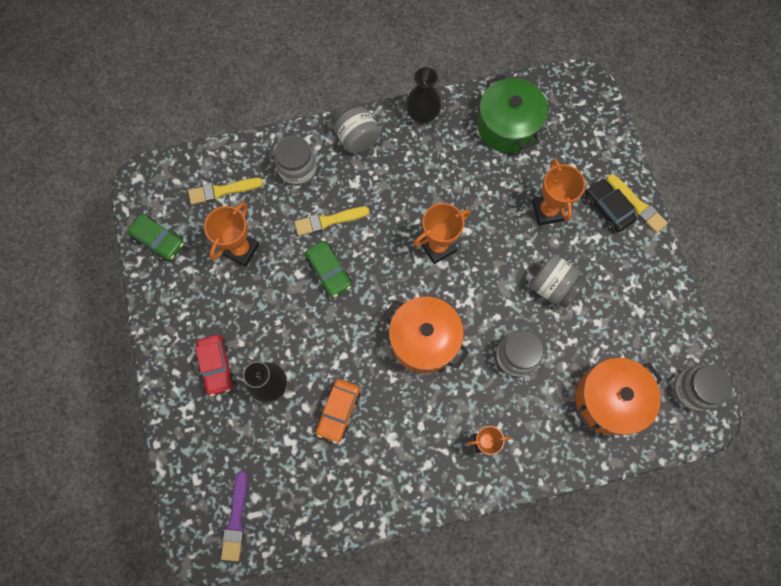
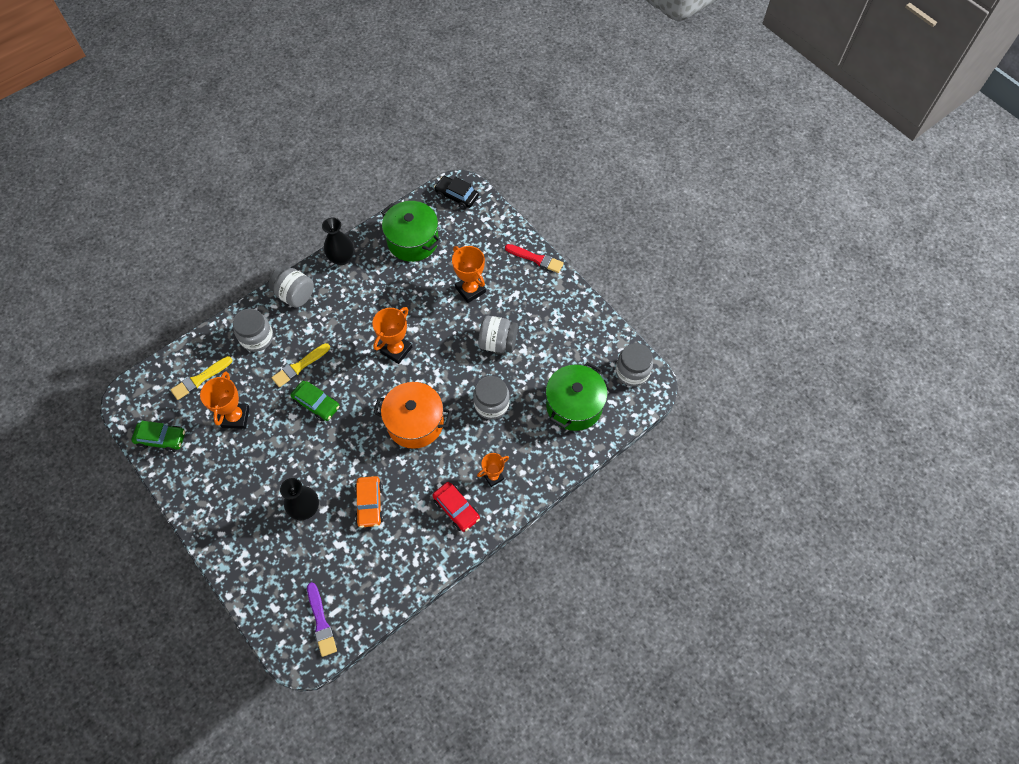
camera: 25 degrees left, 10 degrees down
(217, 366) = (254, 514): red car -> red car (456, 509)
(607, 209) = (514, 270): black car -> black car (456, 196)
(608, 400) = (574, 405): orange pot -> green pot
(637, 205) = (536, 259): yellow brush -> red brush

